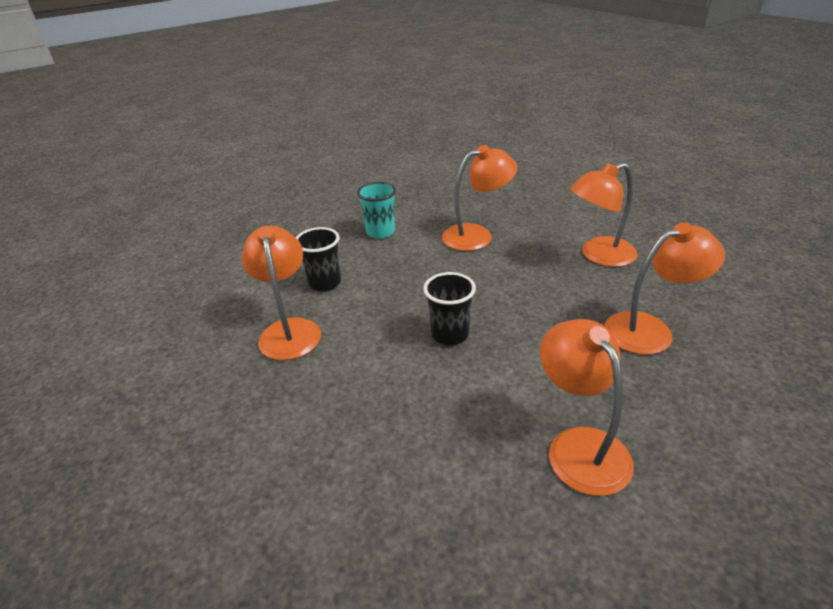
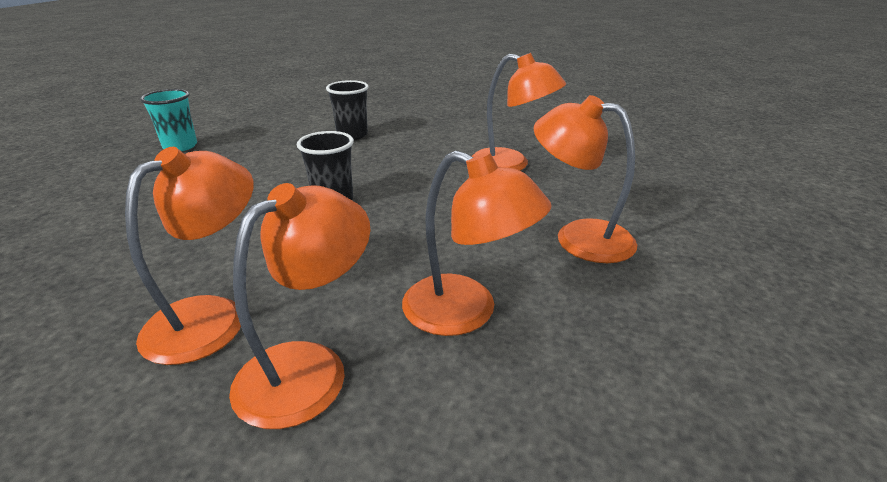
camera: 50 degrees right, 5 degrees down
(289, 330) = (280, 144): orange lamp -> orange lamp (309, 368)
(380, 232) = (452, 129): turquoise cup -> turquoise cup (180, 146)

